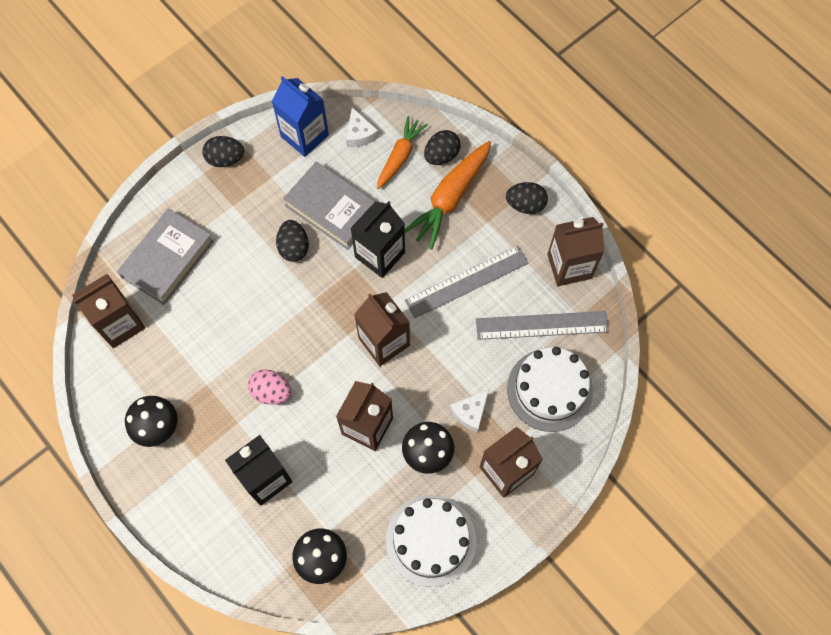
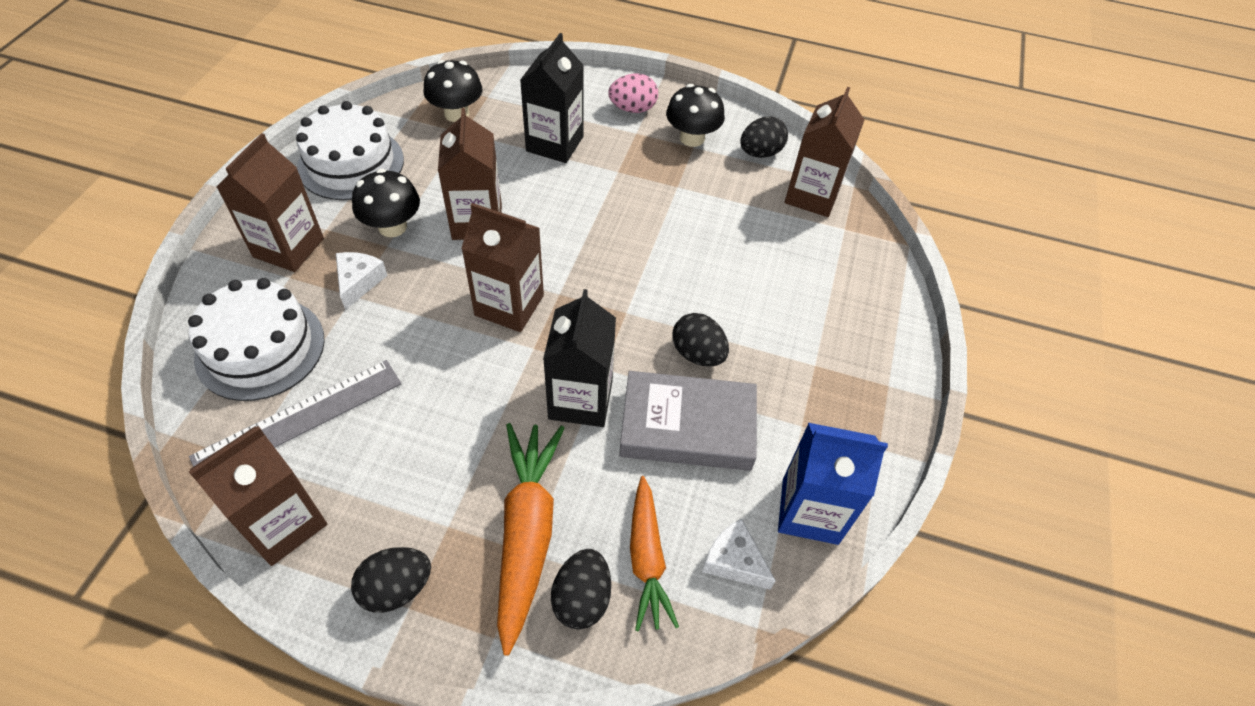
camera: 145 degrees right, 15 degrees down
(167, 259) = (828, 272): grey book -> none
(225, 159) = (880, 417): black egg -> black egg (760, 153)
(271, 392) = (604, 207): pink egg -> pink egg (633, 109)
(467, 282) = (437, 424): grey ruler -> none

